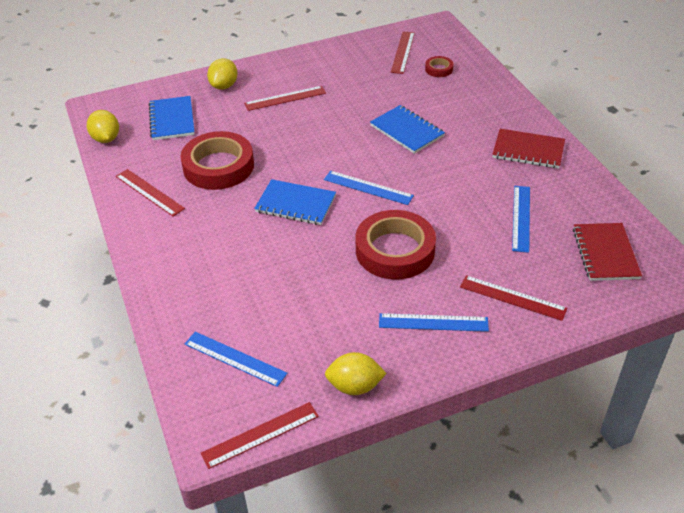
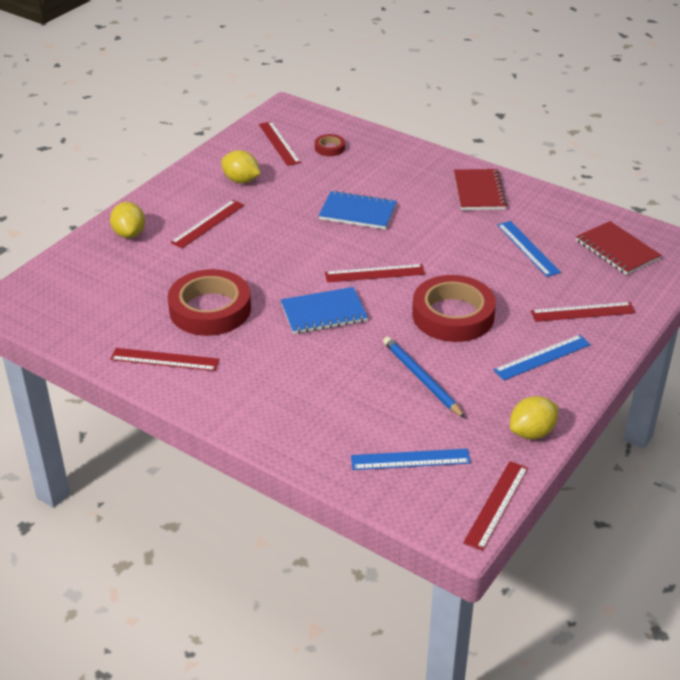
camera: 35 degrees left, 5 degrees down
(106, 139) = (56, 329): yellow lemon -> yellow lemon (241, 180)
(172, 120) = (109, 285): blue notebook -> none
(313, 294) = (421, 379): none -> blue pencil
(368, 187) = (374, 273): blue ruler -> red ruler
(528, 150) = (479, 192): red notebook -> red notebook turned 75 degrees counterclockwise

